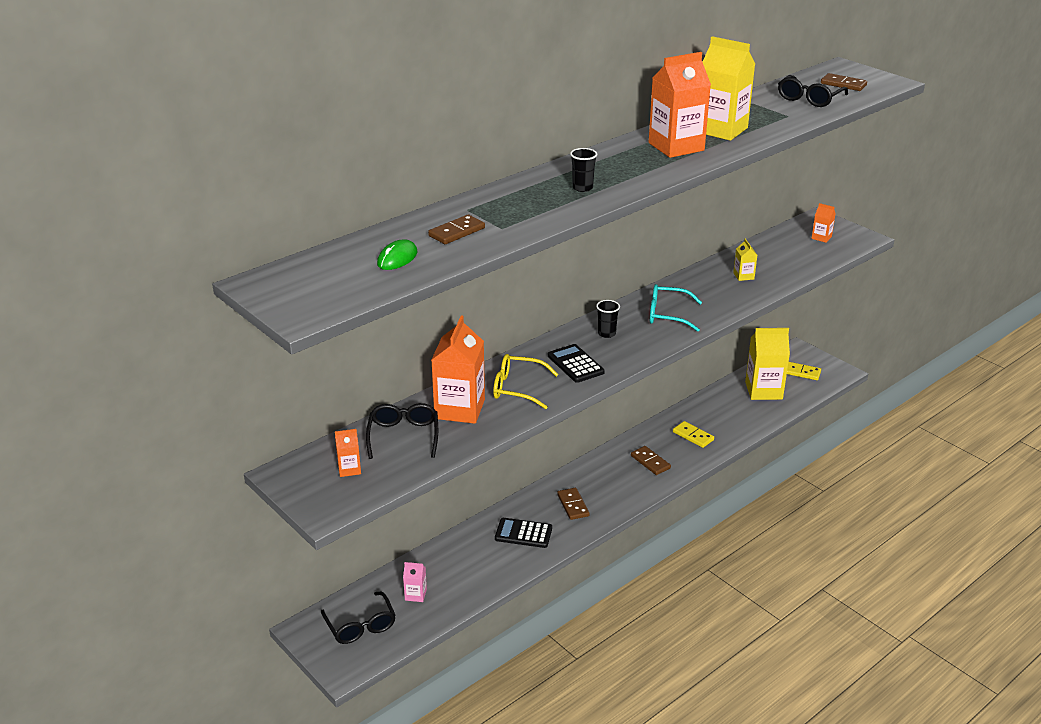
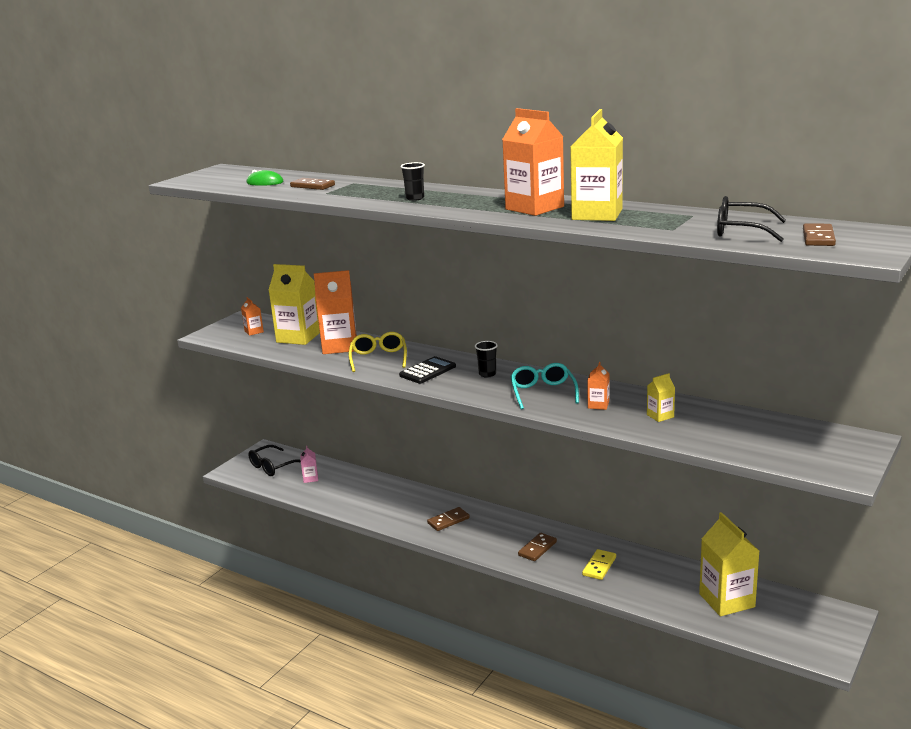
camera: 75 degrees right, 10 degrees down
(403, 436) = (298, 337): black glasses -> yellow carton
(523, 533) = (399, 506): black calculator -> none
(801, 372) = (794, 624): yellow domino -> none
(821, 237) = (811, 447): orange carton -> orange carton (598, 405)

